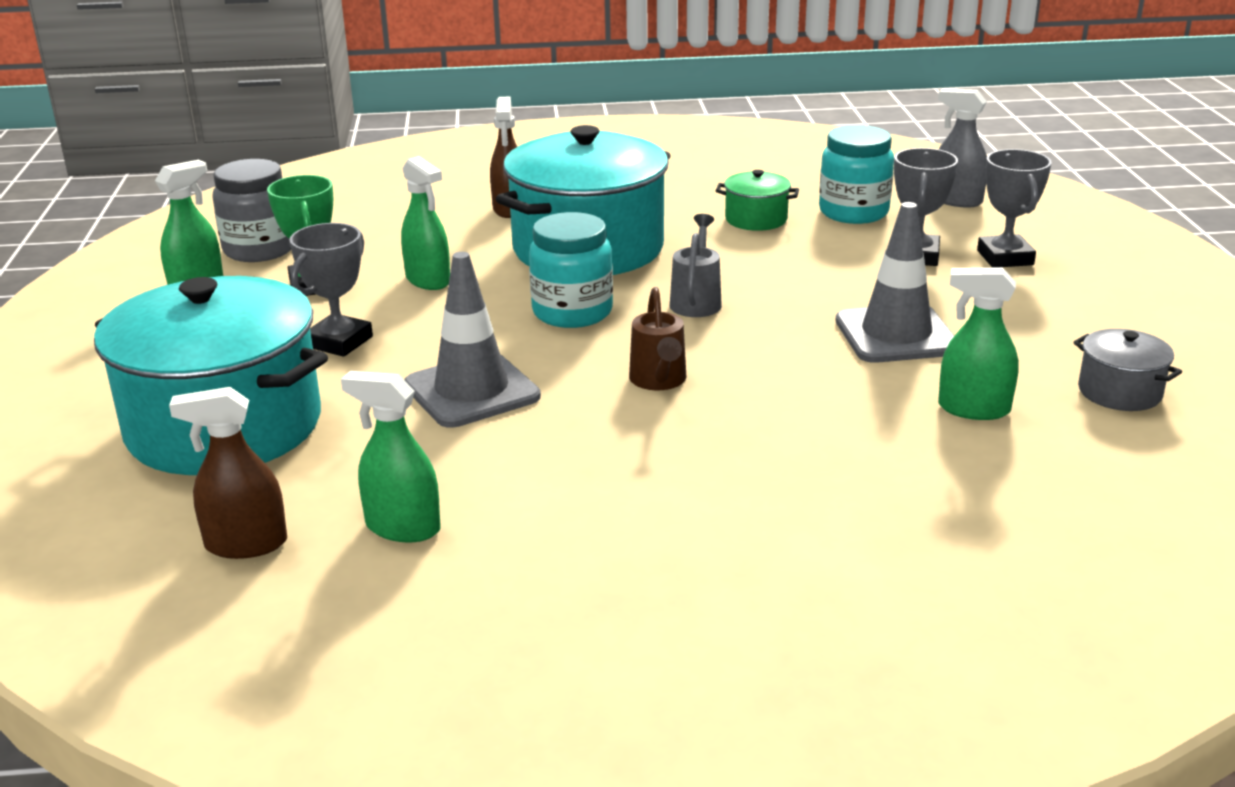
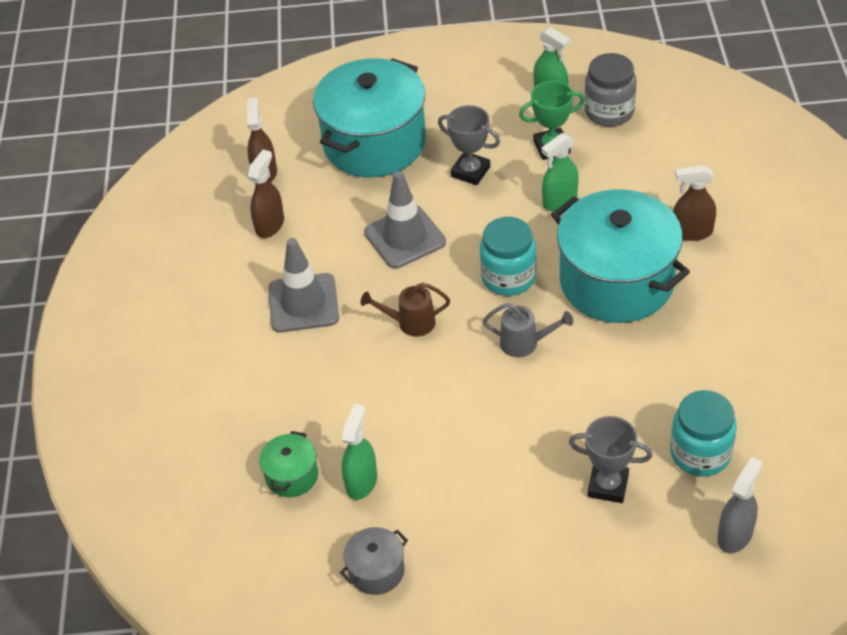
camera: 95 degrees right, 20 degrees up
(402, 527) = (270, 225): green spray bottle -> brown spray bottle
(756, 219) = (680, 385): green pot -> green pot (292, 475)
(896, 335) = (468, 454): grey traffic cone -> grey traffic cone (303, 303)
(1005, 258) = (605, 548): grey trophy -> none

